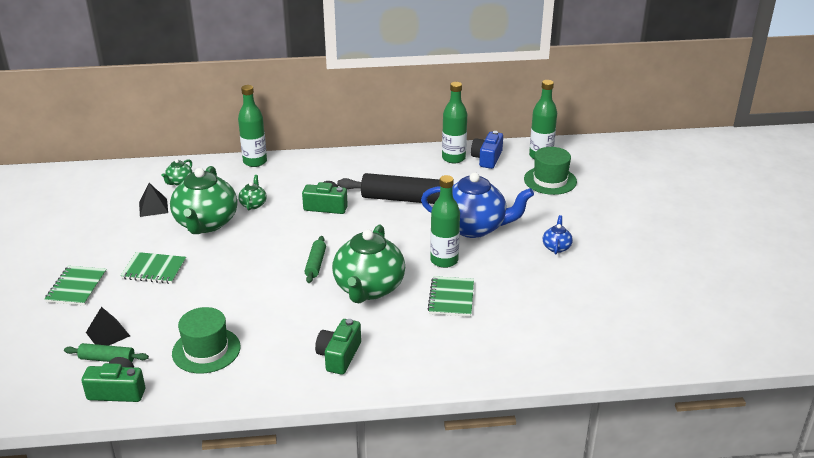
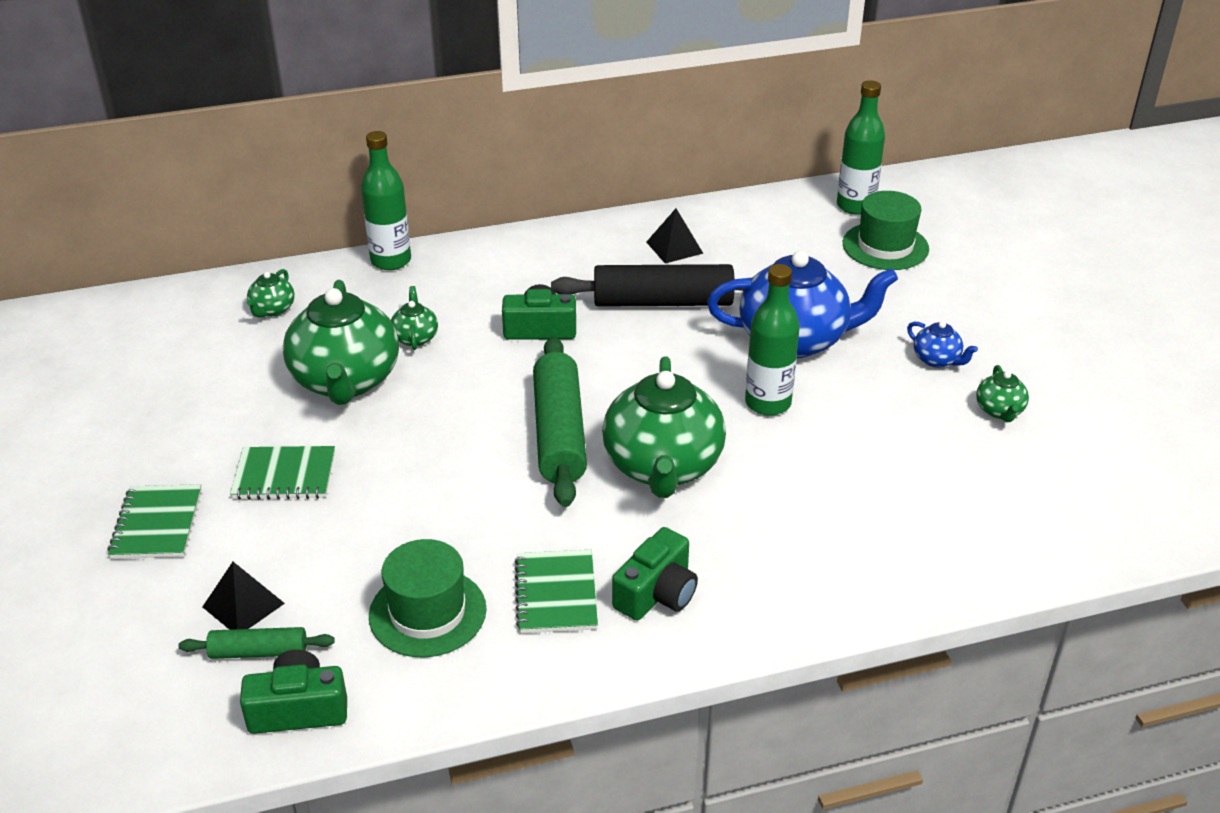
camera: 10 degrees left, 5 degrees up
(153, 207) = (243, 361): black pyramid -> black pyramid (674, 247)
(315, 264) = (559, 433): green rolling pin -> green rolling pin, size x1.95
(339, 356) = (657, 593): green camera -> green camera turned 150 degrees counterclockwise
(451, 298) = (803, 467): green notebook -> green notebook (556, 594)
(453, 158) = (718, 223): green bottle -> none
(487, 158) = (772, 218): blue camera -> none
(556, 247) = (937, 360): blue teapot -> blue teapot turned 135 degrees clockwise
(583, 280) = (999, 411): none -> green teapot

